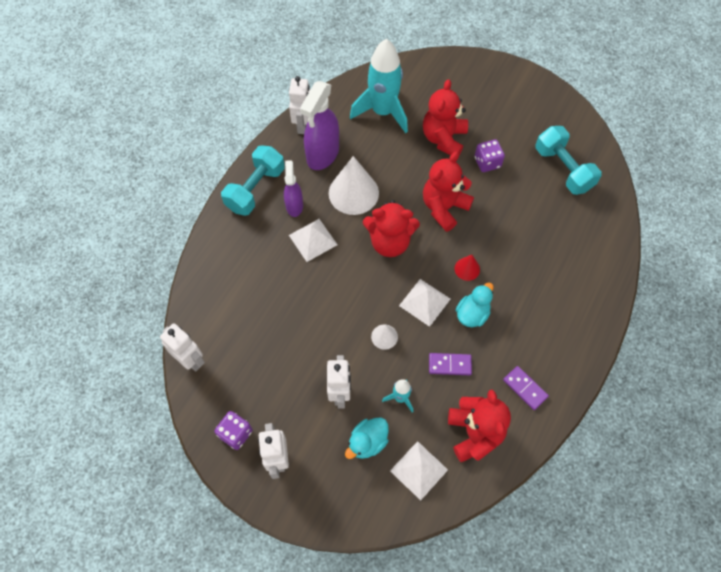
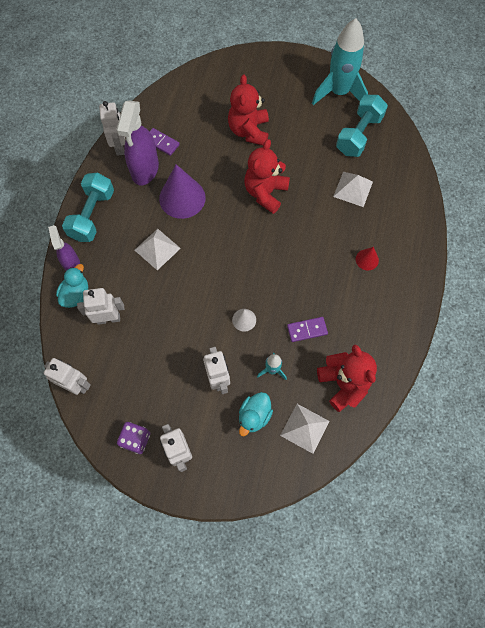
camera: 15 degrees left, 5 degrees up
(242, 300) = (108, 318): none -> white robot
(294, 206) = (132, 222): purple spray bottle -> purple spray bottle (72, 264)
(353, 193) = (182, 198): white cone -> purple cone
(383, 112) = (188, 119): turquoise rocket -> turquoise rocket (338, 92)
(389, 242) = (226, 235): red teddy bear -> none
(424, 302) = (271, 280): white pyramid -> white pyramid (353, 189)
(467, 269) = (299, 242): red cone -> red cone (367, 259)
(472, 314) = (314, 280): turquoise duck -> turquoise duck (76, 294)
(487, 162) = (292, 144): purple dice -> none
(525, 388) = (375, 334): purple domino -> purple domino (161, 143)
(563, 169) = (358, 135): turquoise dumbbell -> turquoise dumbbell turned 75 degrees clockwise

